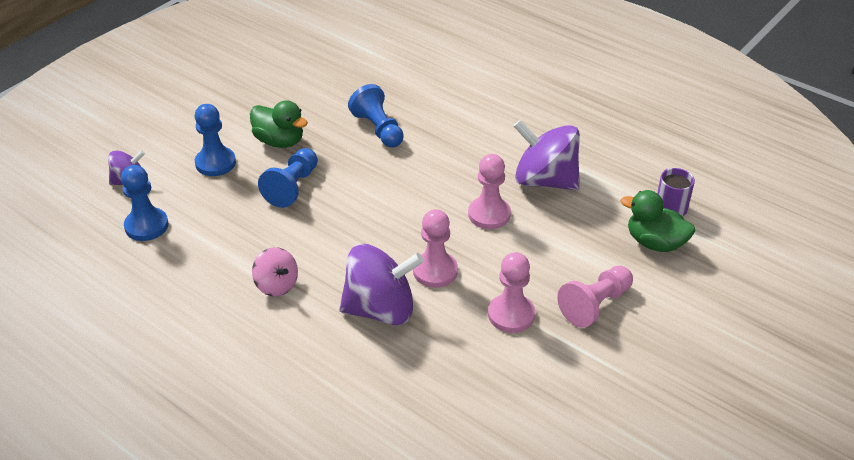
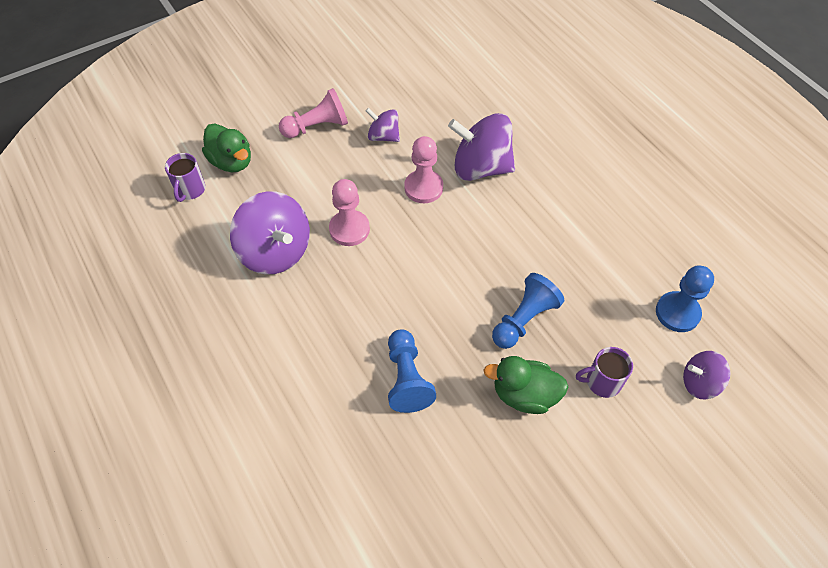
camera: 160 degrees left, 15 degrees up
(215, 163) = (602, 382): blue pawn -> purple mug
(276, 285) = (560, 212): pink spinning top -> none
(279, 141) = (524, 395): green duck -> green duck turned 45 degrees counterclockwise
(511, 315) = (383, 136): pink pawn -> purple spinning top

